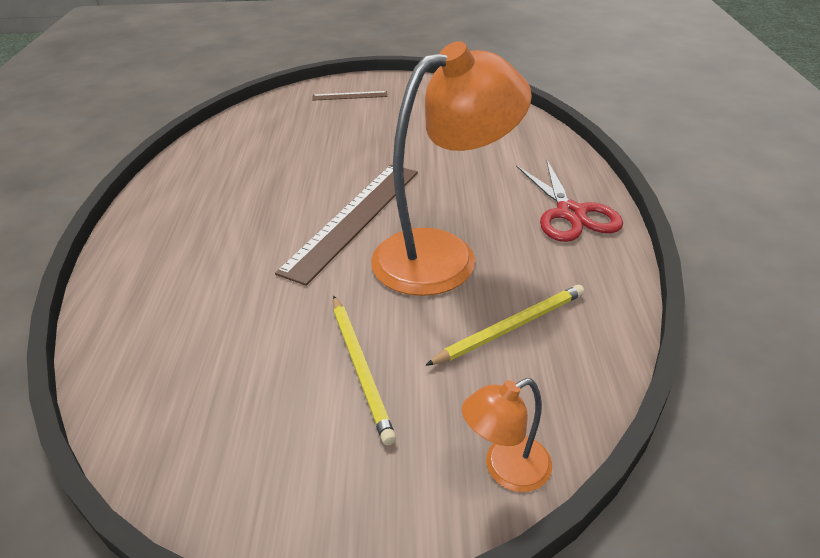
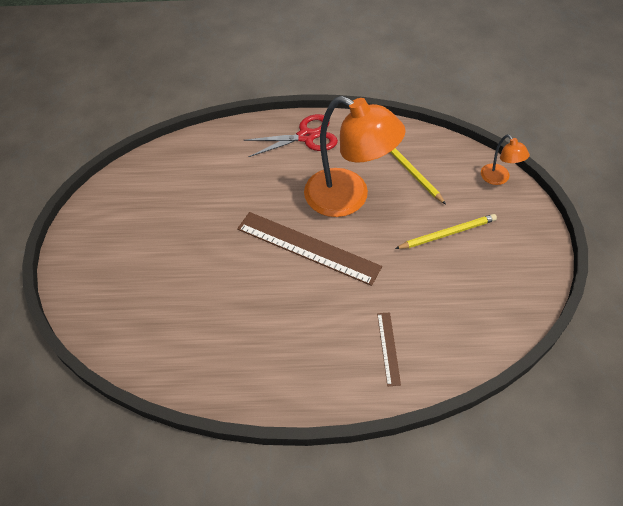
camera: 90 degrees left, 15 degrees up
(350, 96) = (99, 267): brown ruler -> brown ruler (388, 348)
(443, 254) = (348, 198): orange lamp -> orange lamp turned 150 degrees clockwise

